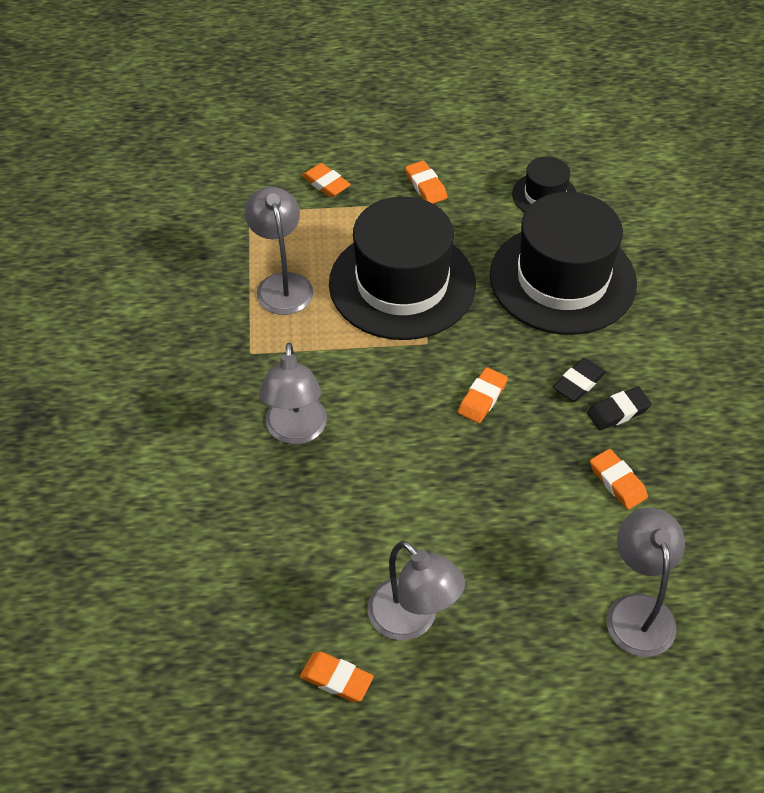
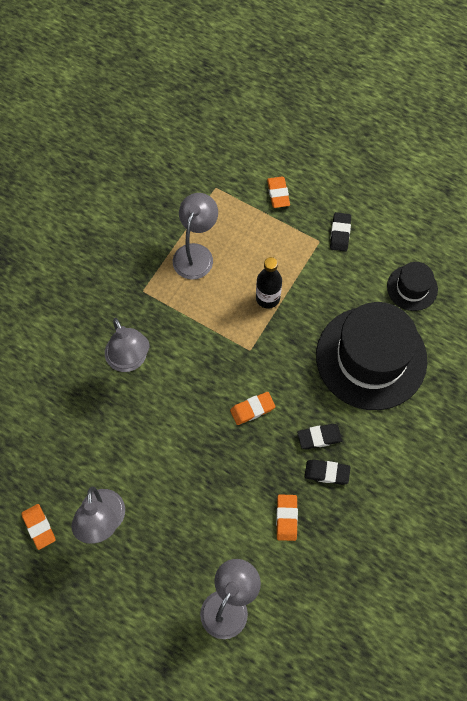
camera: 35 degrees right, 15 degrees up
(296, 431) = (129, 361): grey lamp -> grey lamp turned 60 degrees counterclockwise
(402, 284) = (267, 298): black hat -> black bottle
(425, 186) = (340, 233): orange eraser -> black eraser

